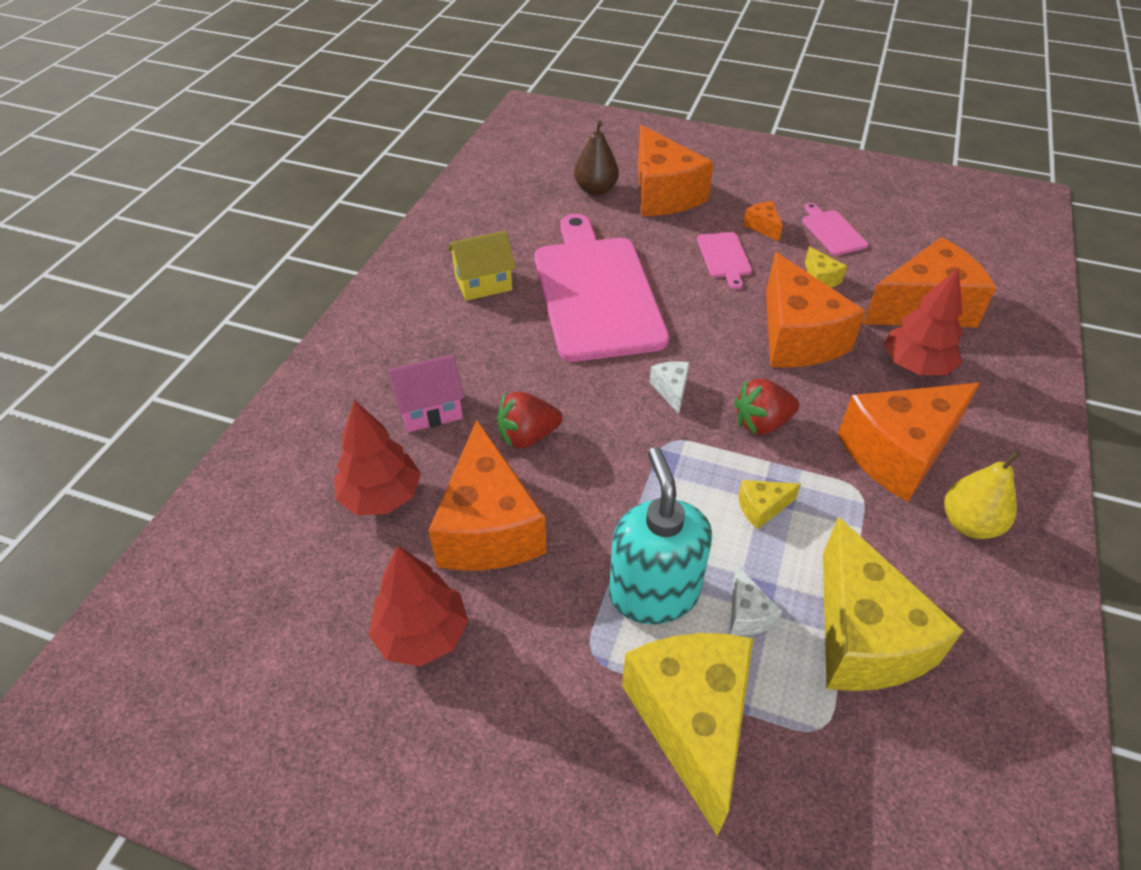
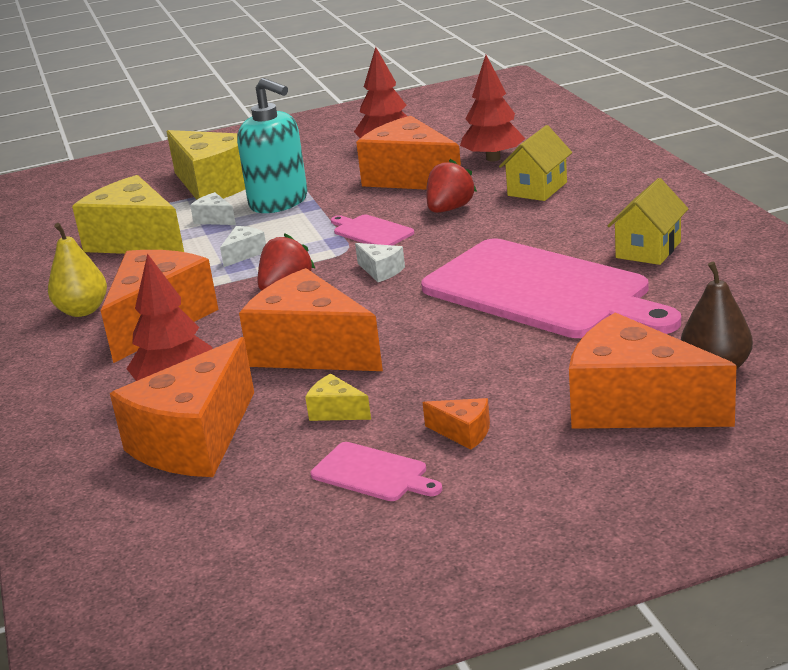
camera: 145 degrees right, 20 degrees down
(430, 409) = (537, 189): pink house -> yellow house
(724, 257) = (464, 378): pink cutting board -> pink cutting board (371, 232)
(762, 508) = (244, 254): yellow cheese -> white cheese

